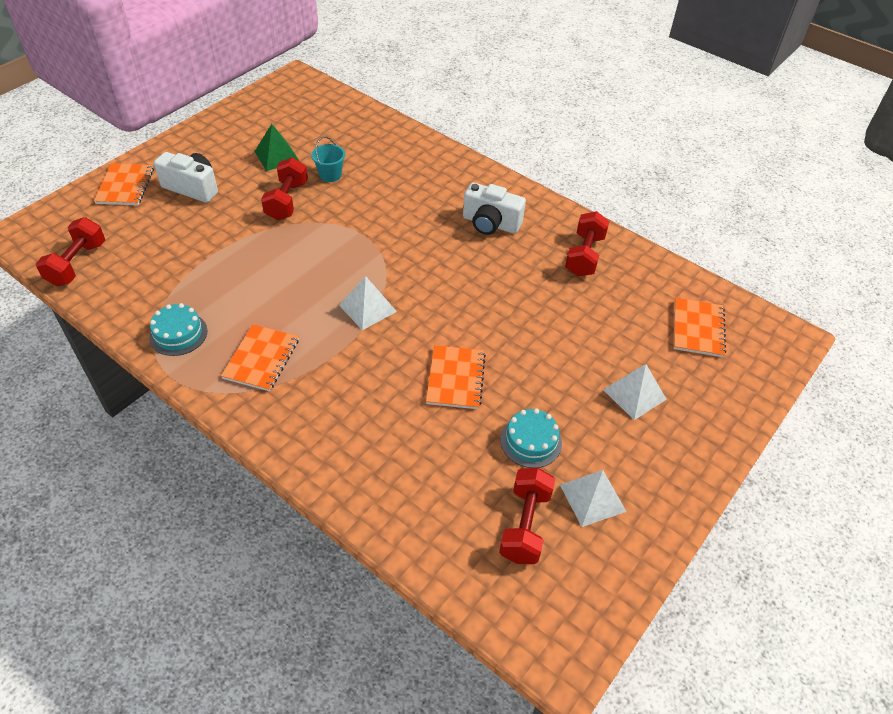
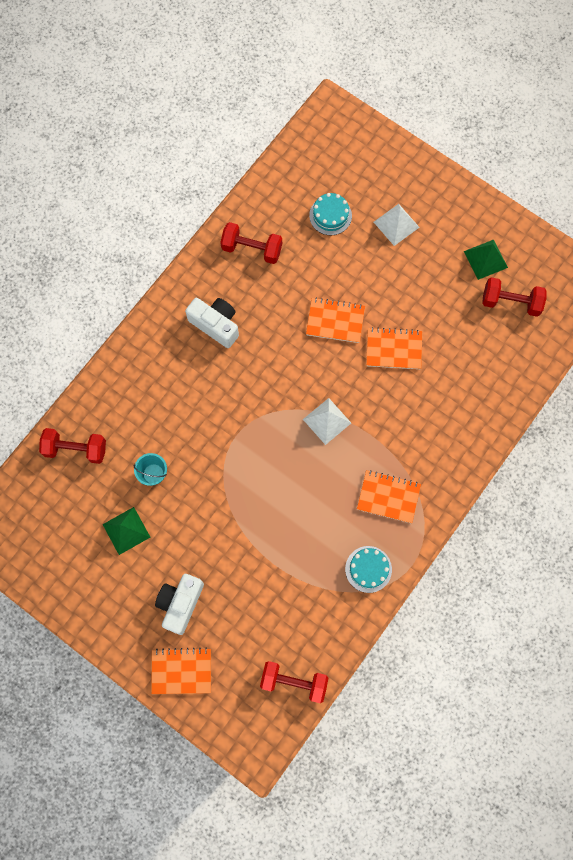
camera: 90 degrees left, 25 degrees up
(287, 201) = (195, 509): red dumbbell -> red dumbbell (75, 449)
(490, 224) = (216, 325): white camera -> white camera turned 75 degrees counterclockwise
(531, 441) = (445, 297): turquoise cake -> turquoise cake (330, 215)
(592, 498) = (486, 259): white pyramid -> green pyramid
(698, 329) = (328, 172): orange notebook -> orange notebook (335, 321)

